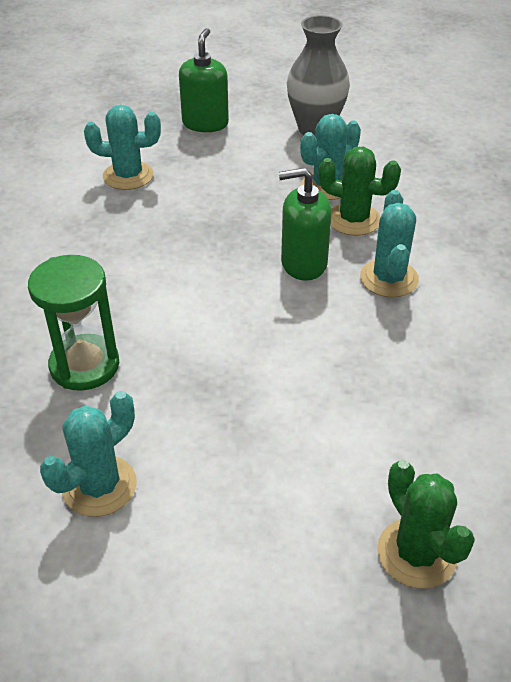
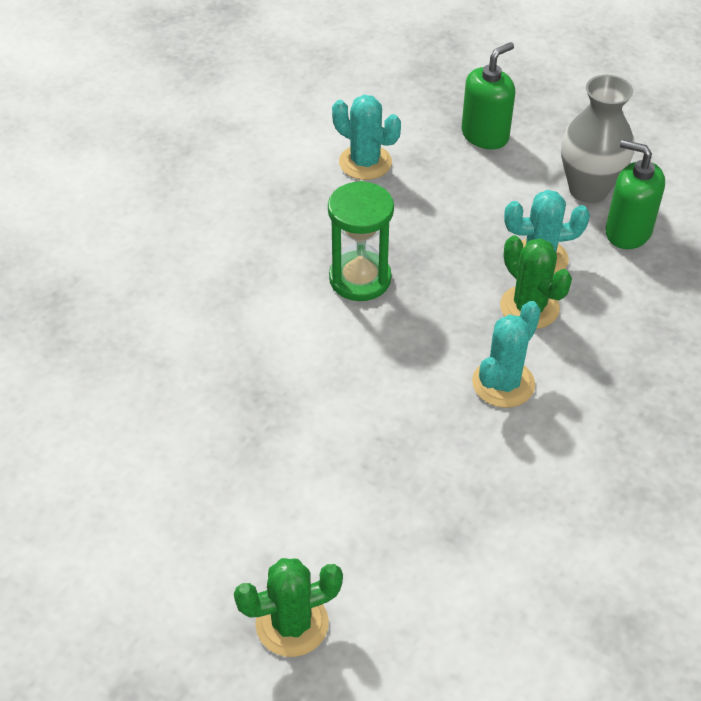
camera: 35 degrees right, 5 degrees up
(84, 365) = (184, 329): green hourglass -> green hourglass (360, 279)
(99, 486) = (116, 433): turquoise cactus -> none
(303, 263) = (440, 329): green soap dispenser -> green soap dispenser (627, 232)
(416, 553) = (292, 624): green cactus -> green cactus turned 60 degrees clockwise

